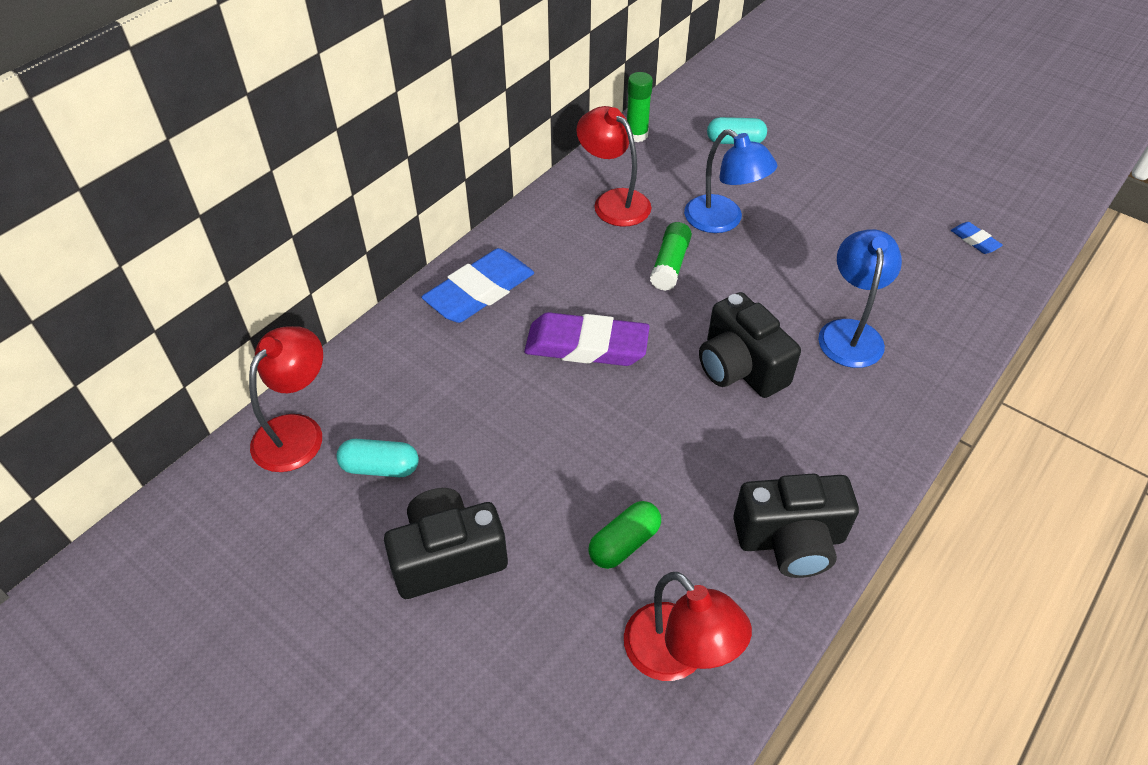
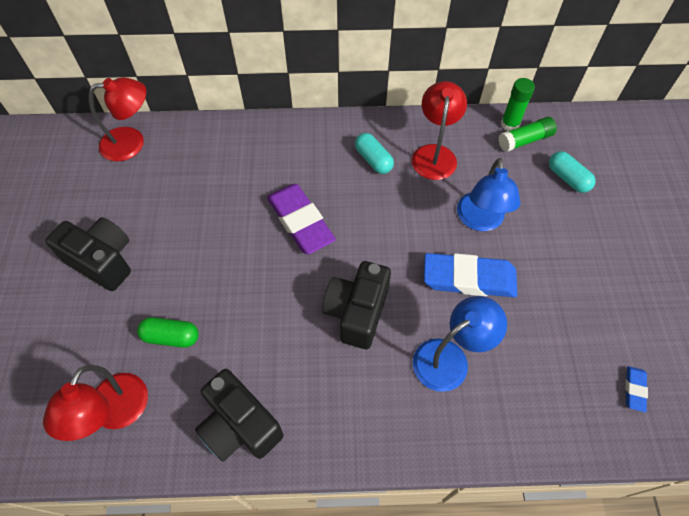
camera: 50 degrees right, 10 degrees up
(380, 467) = (136, 192): turquoise capsule -> turquoise capsule (373, 160)
(479, 291) = (294, 145): blue eraser -> blue eraser (469, 278)
(670, 265) = (409, 218): green glue stick -> green glue stick (525, 140)

